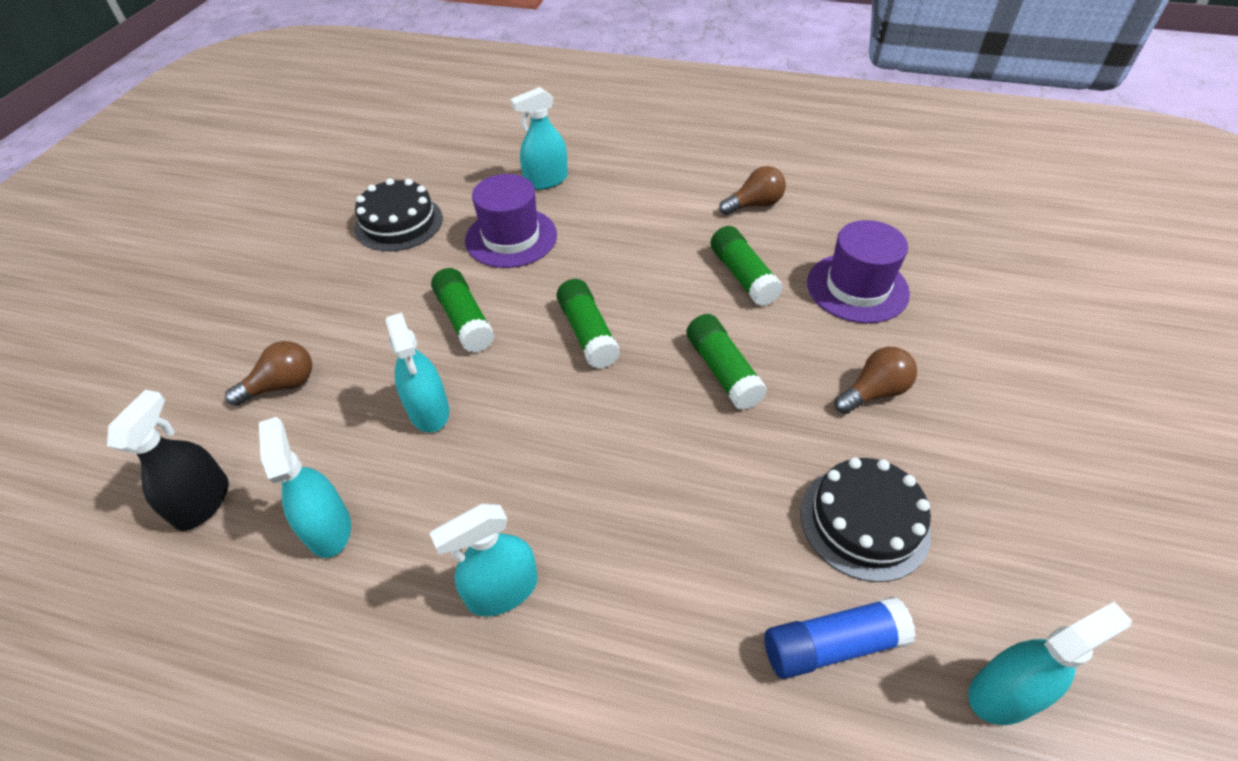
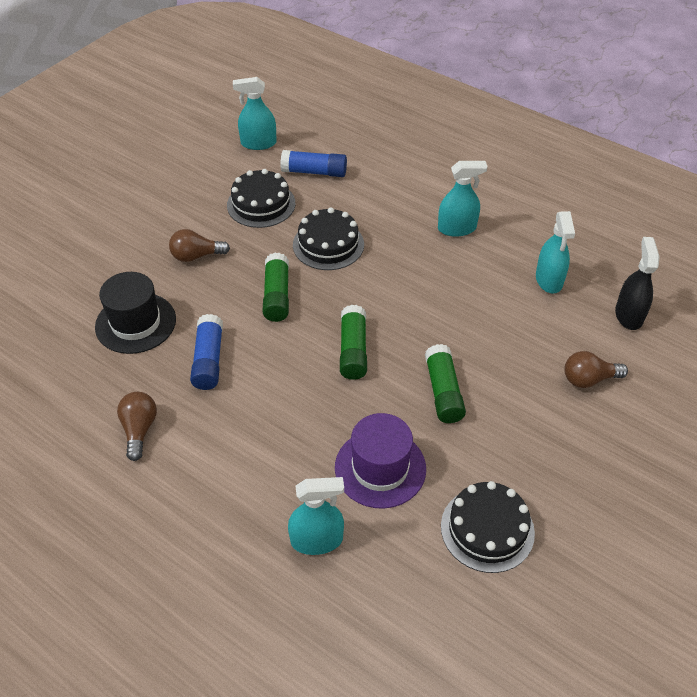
camera: 160 degrees left, 0 degrees up
(202, 502) = (629, 315): black spray bottle -> black spray bottle turned 150 degrees clockwise
(429, 410) = (482, 329): turquoise spray bottle -> none
(703, 476) = (328, 244): none -> black cake
(743, 276) = (208, 360): green glue stick -> blue glue stick
(754, 205) = (139, 430): brown light bulb -> brown light bulb turned 90 degrees clockwise
(857, 288) = (135, 323): purple hat -> black hat

